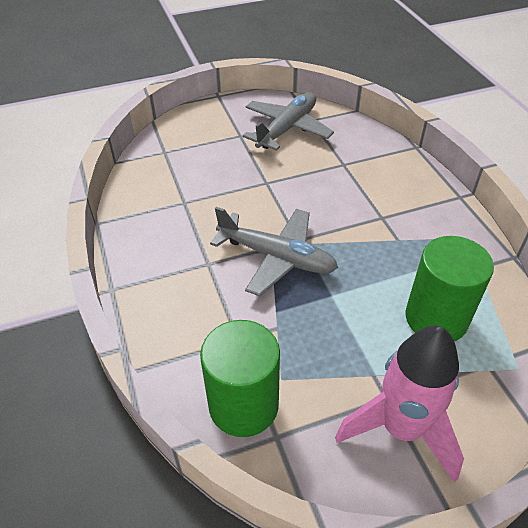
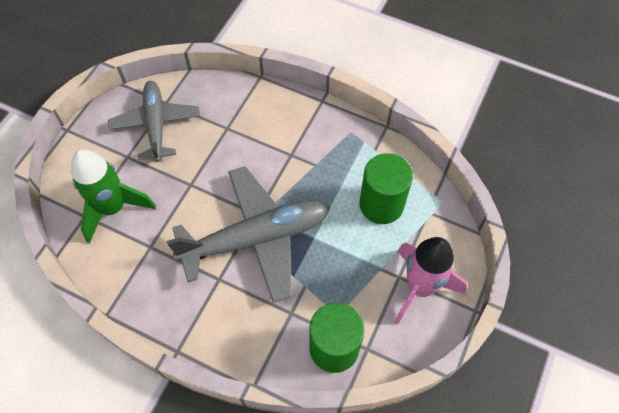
camera: 45 degrees left, 15 degrees up
(189, 160) = (113, 208): none -> green rocket
(277, 257) = (257, 238): grey plane -> grey plane, size x1.51

